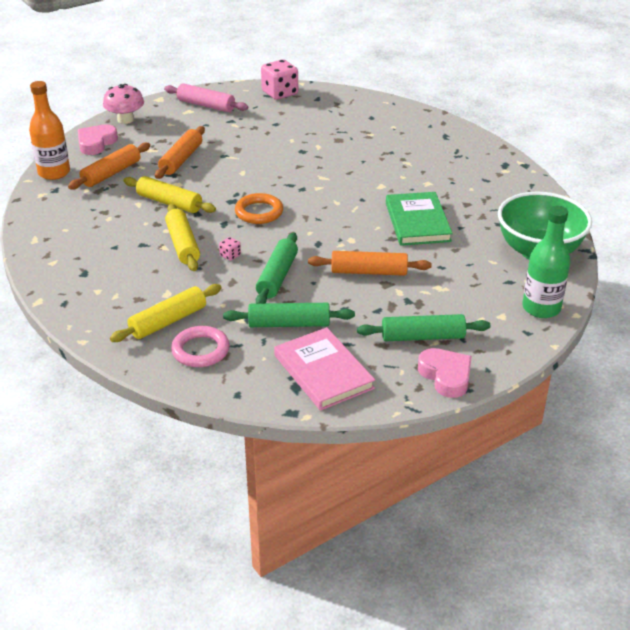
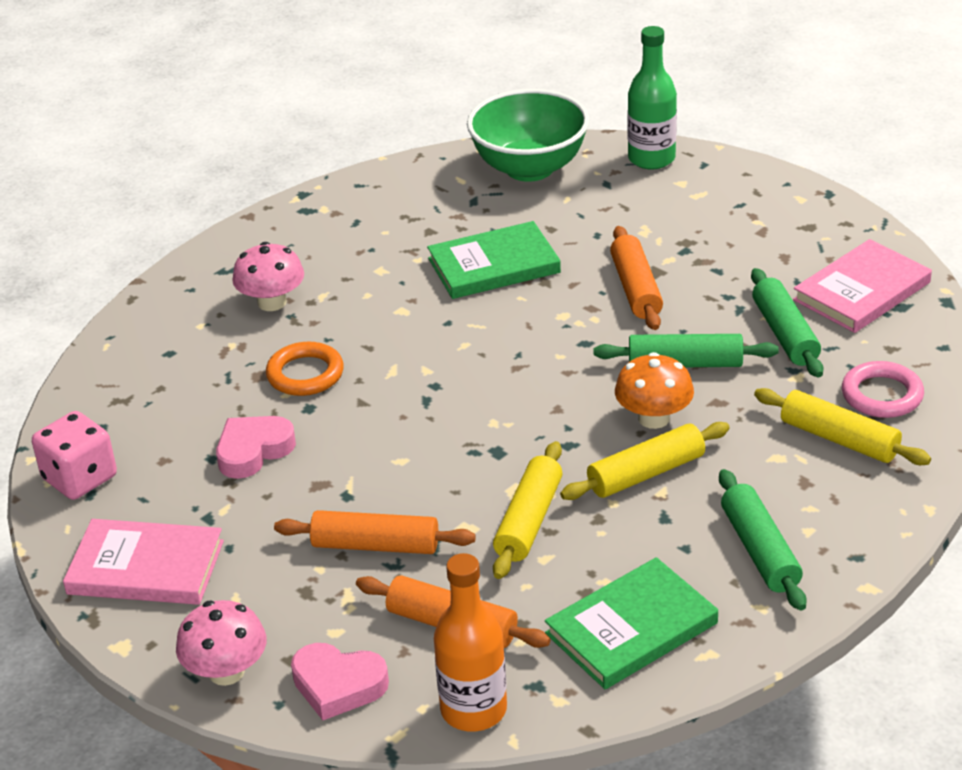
camera: 100 degrees left, 0 degrees up
(69, 221) = (631, 628): none -> green book
(206, 105) = (146, 567): pink rolling pin -> pink book
(230, 255) = (653, 418): pink dice -> orange mushroom
(259, 212) = (522, 415): orange ring -> orange ring (305, 374)
(406, 147) = (272, 302): none -> pink mushroom
(422, 337) = (752, 231): green rolling pin -> green rolling pin (759, 550)
(446, 376) = (815, 208): pink heart -> pink heart (253, 451)

